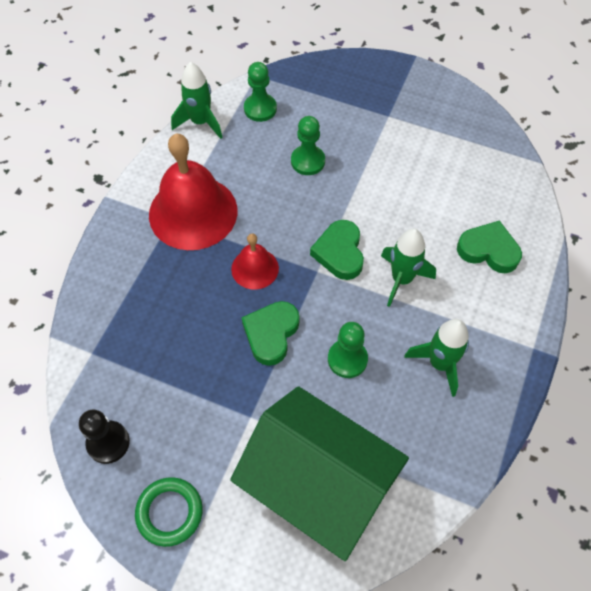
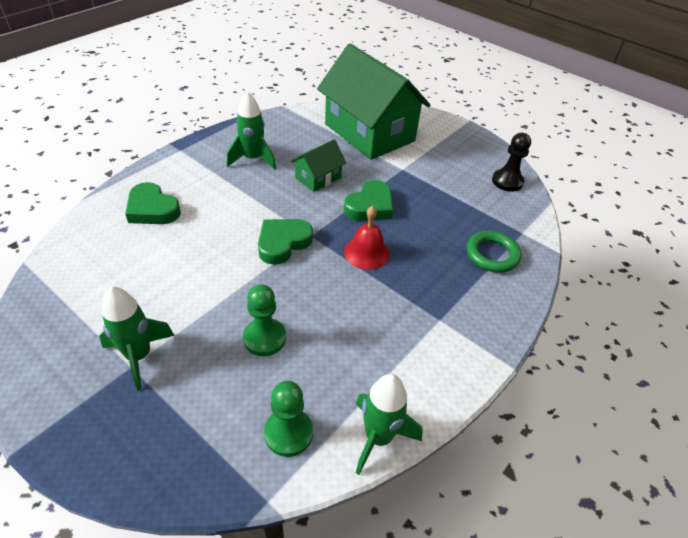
camera: 165 degrees left, 15 degrees down
(169, 512) = (467, 144): green ring -> green ring (492, 255)
(193, 212) = (414, 319): red bell -> none
(339, 253) = (283, 243): green heart -> green heart turned 150 degrees counterclockwise
(347, 359) = (318, 178): green pawn -> green house
(401, 279) = (242, 210): green rocket -> green rocket (139, 356)

